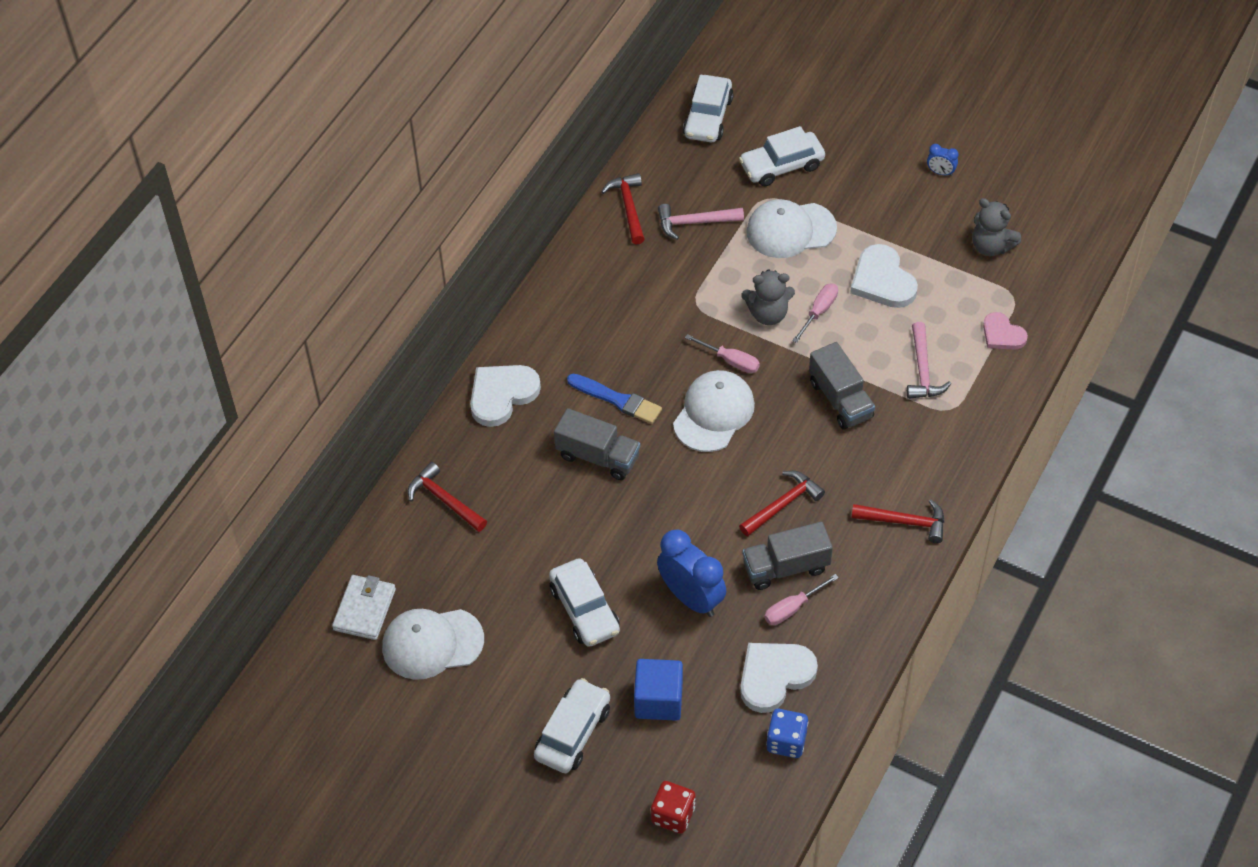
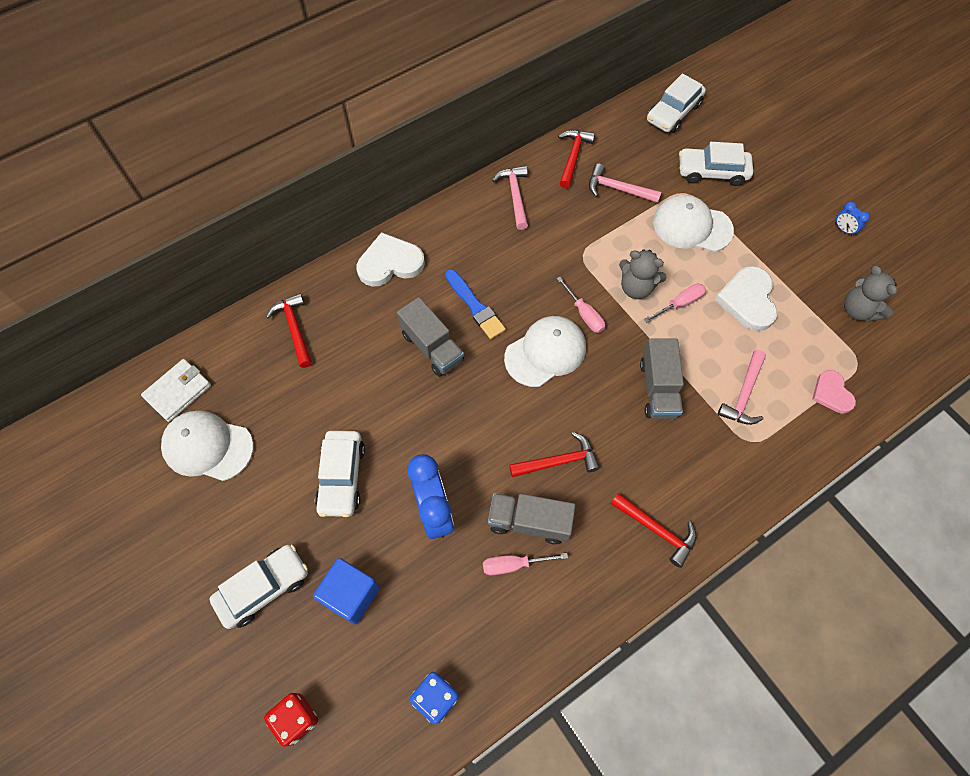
camera: 25 degrees right, 10 degrees up
(591, 273) = (515, 195): none -> pink hammer
(774, 676) = (461, 624): white heart -> none

